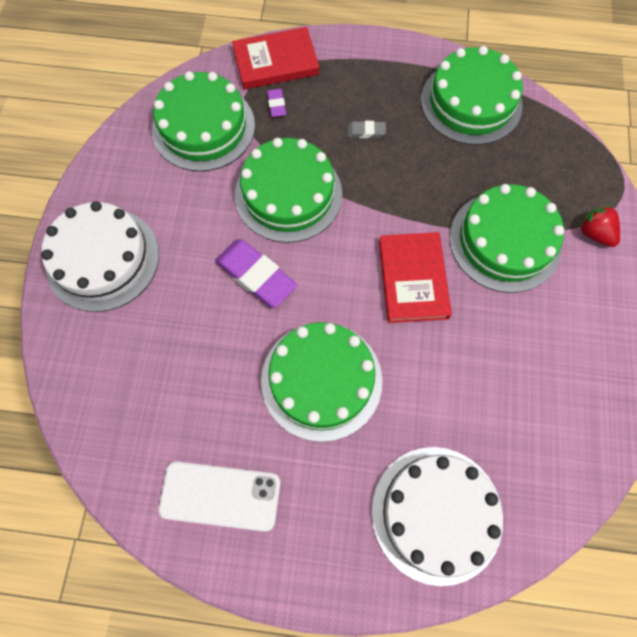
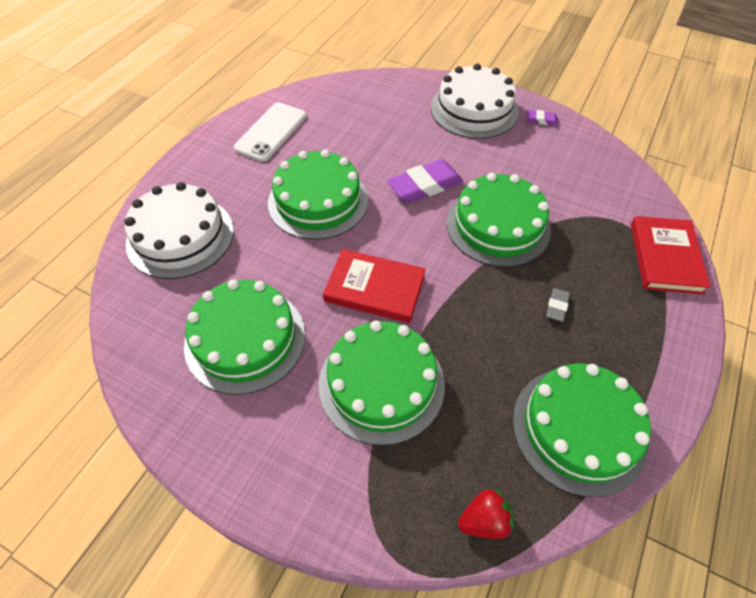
camera: 110 degrees right, 15 degrees down
(203, 127) = (588, 187): green cake -> green cake (245, 339)
(276, 105) = (606, 243): purple eraser -> purple eraser (541, 120)
(594, 233) = (352, 485): red strawberry -> red strawberry (484, 520)

